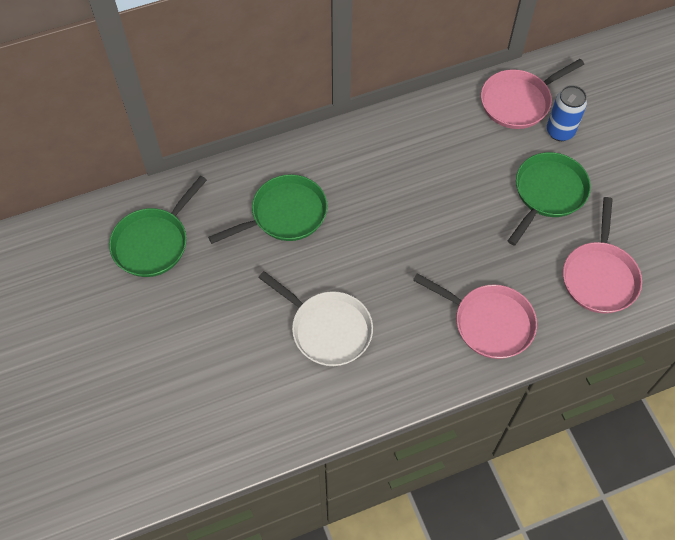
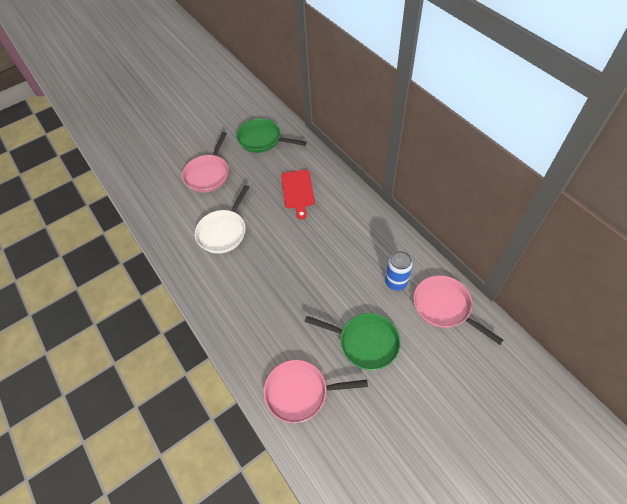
camera: 80 degrees right, 5 degrees down
(285, 214) = (298, 191): green pan -> red cutting board
(489, 322) = (245, 321): pink pan -> pink pan (208, 174)
(560, 131) = (428, 342): blue can -> blue can (396, 282)

